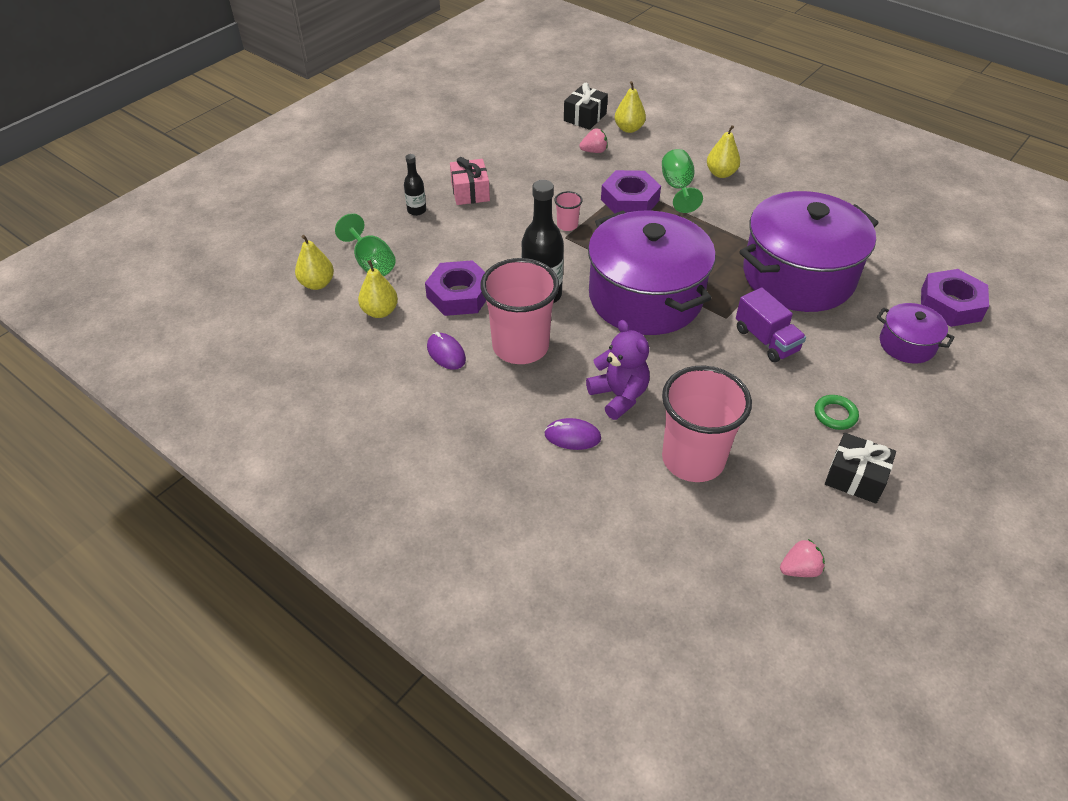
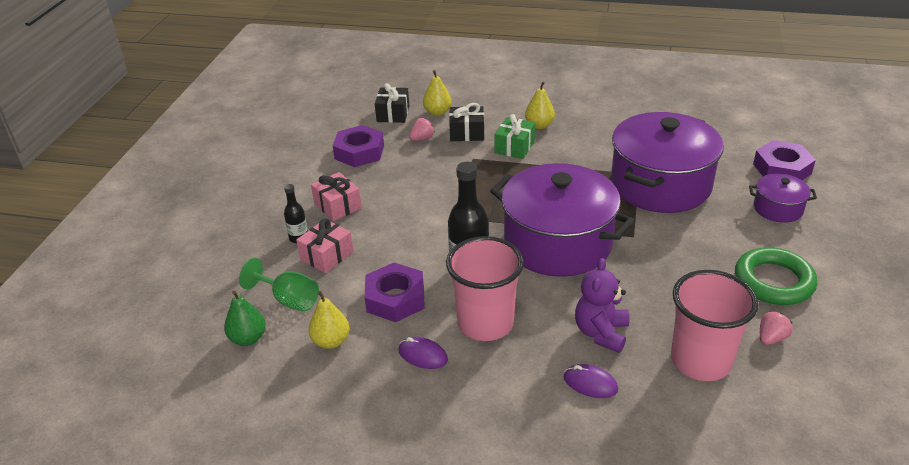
camera: 25 degrees left, 10 degrees down
(317, 284) = (248, 338): yellow pear -> green pear
(429, 235) = (327, 255): none -> pink gift
(567, 225) = (446, 206): pink cup -> none
(572, 436) = (590, 383): purple mouse -> purple mouse turned 45 degrees clockwise
(619, 396) = (601, 333): purple teddy bear -> purple teddy bear turned 105 degrees counterclockwise
(630, 200) = (483, 168): purple nut -> purple nut (359, 152)
(678, 188) = (514, 147): green goblet -> green gift
(766, 340) = (677, 243): purple truck -> none
(799, 569) = (850, 415): pink strawberry -> pink strawberry (771, 338)
(835, 415) = (773, 281): green ring -> green ring, size x2.03
(855, 477) = (827, 324): black gift -> black gift (467, 133)

